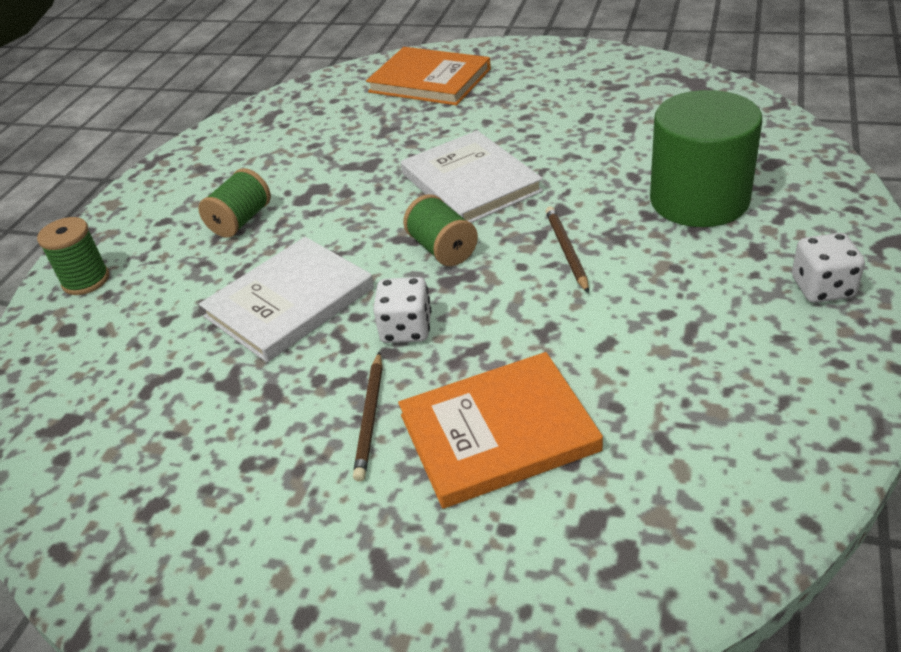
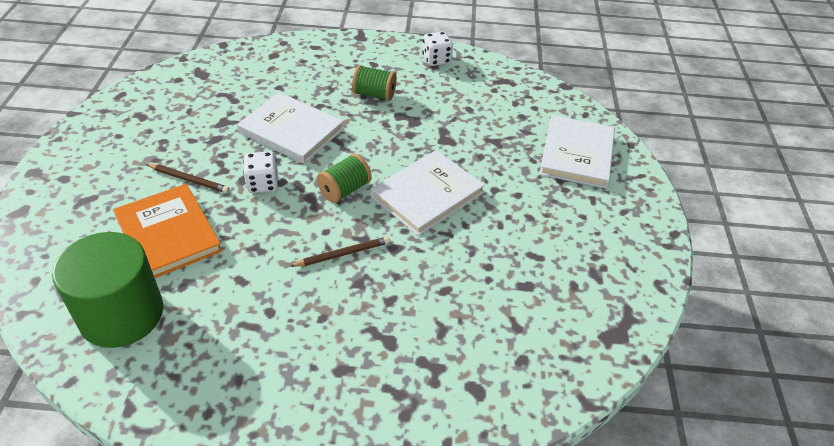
camera: 70 degrees right, 5 degrees up
(86, 280) = (315, 50): green spool -> none
(370, 417) = (189, 180): brown pencil -> brown pencil turned 150 degrees counterclockwise
(429, 81) = (576, 154): orange book -> white book
(699, 200) = (412, 333): green cylinder -> green cylinder (122, 314)
(822, 288) = (293, 411): white dice -> white dice (436, 60)

